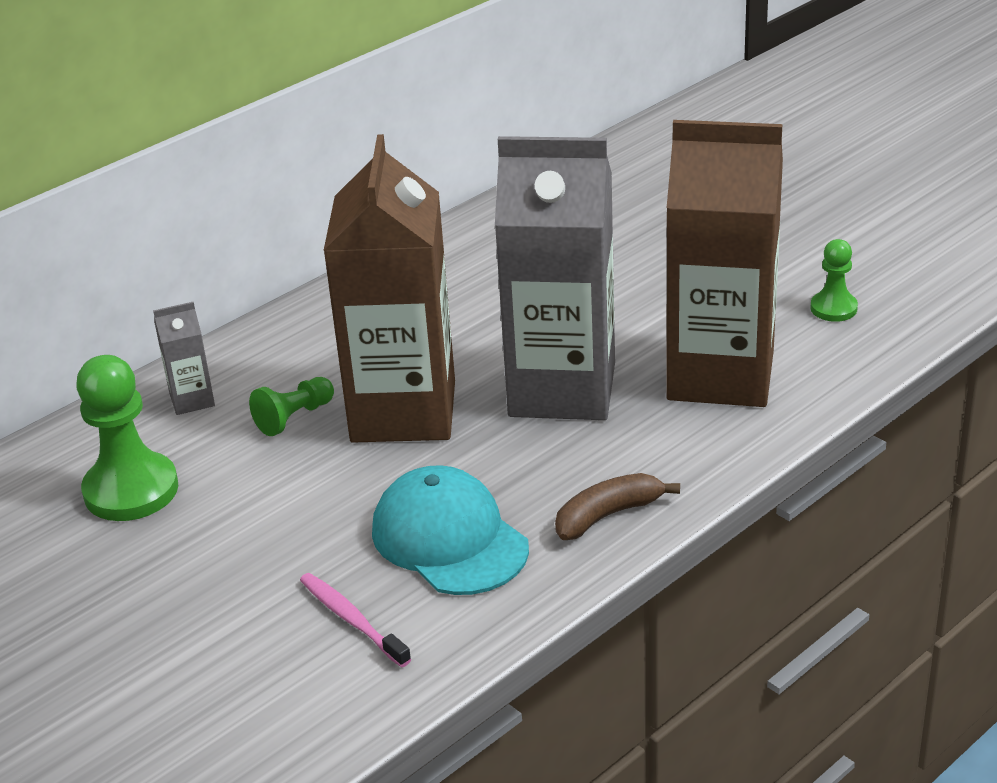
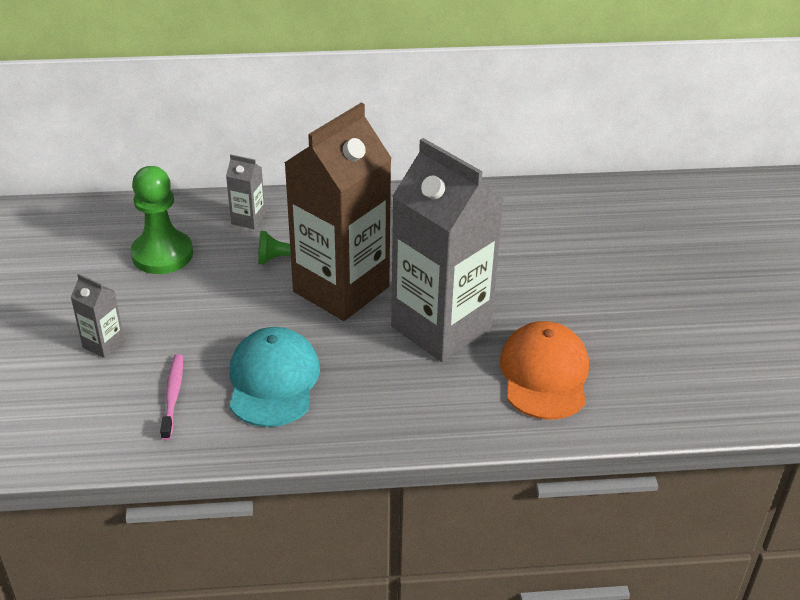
camera: 35 degrees right, 5 degrees up
(188, 620) = (103, 344): none -> grey carton
(608, 515) = (370, 422): brown banana -> none
(720, 375) = (544, 374): brown carton -> orange cap
(833, 308) = (674, 372): green pawn -> none

